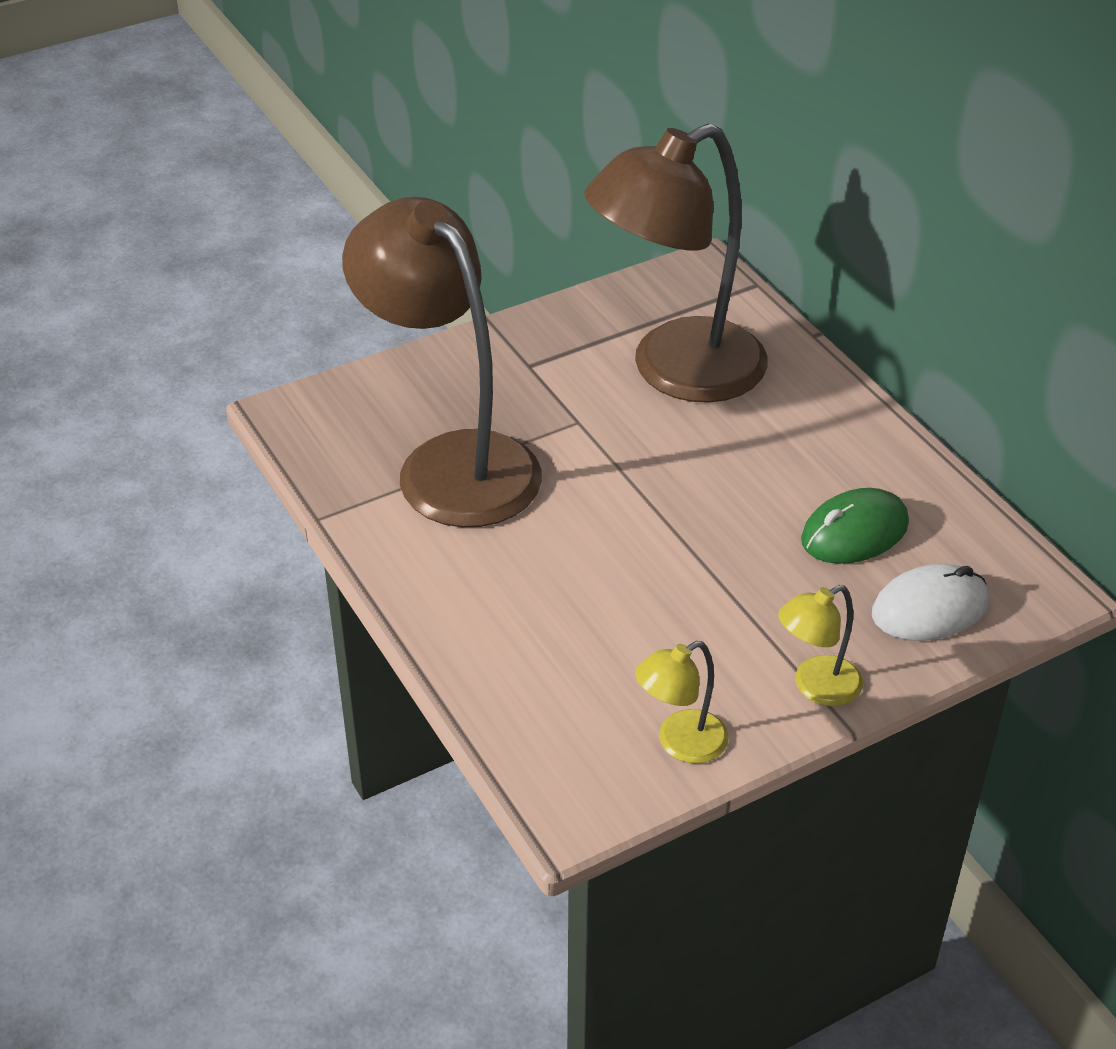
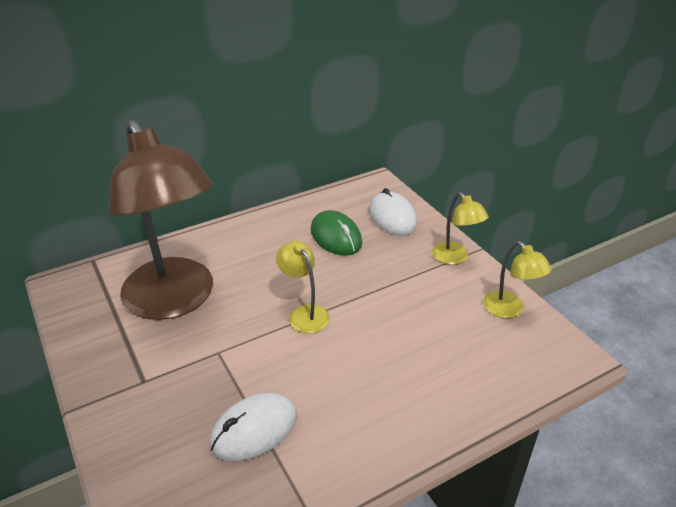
camera: 90 degrees left, 5 degrees down
(451, 462) = (254, 429): brown lamp -> white mouse
(657, 499) = (304, 313): none -> yellow lamp

